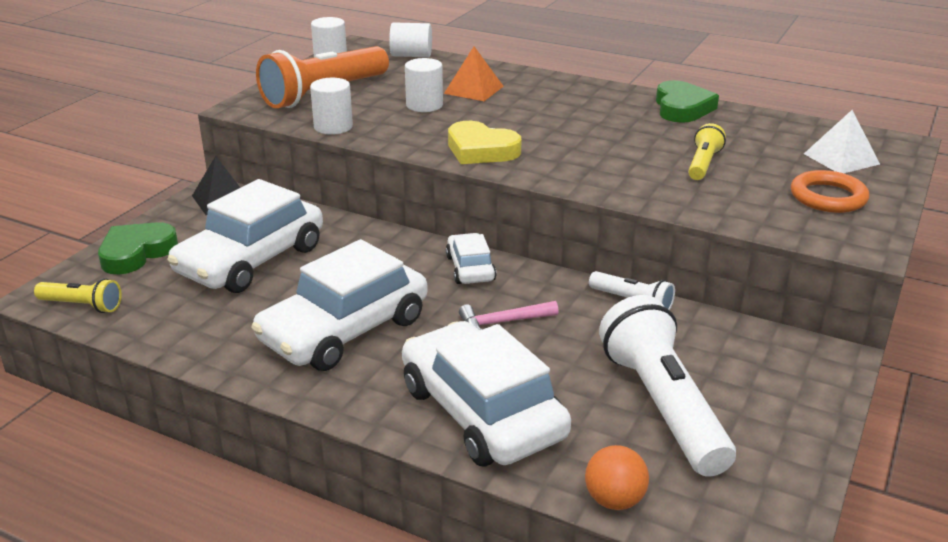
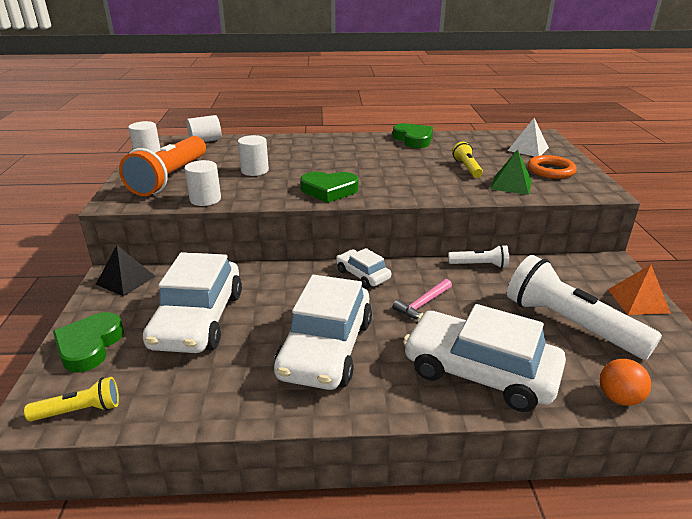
camera: 30 degrees left, 0 degrees up
(473, 90) = (276, 154): orange pyramid -> orange pyramid (638, 301)
(481, 150) = (329, 190): yellow heart -> green heart
(734, 201) = (511, 184): none -> green pyramid

